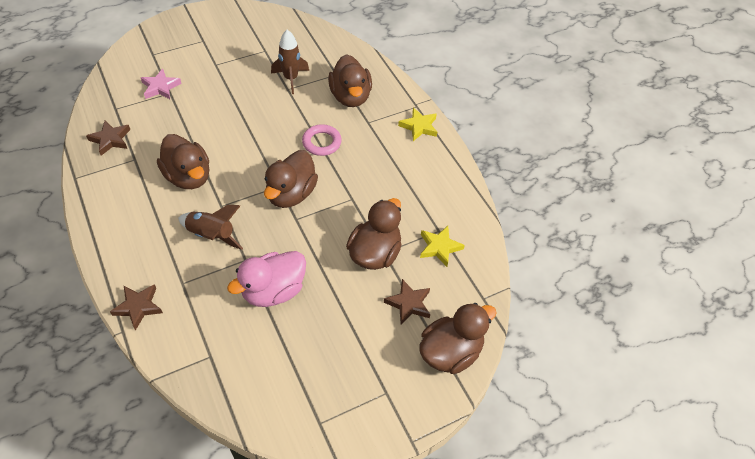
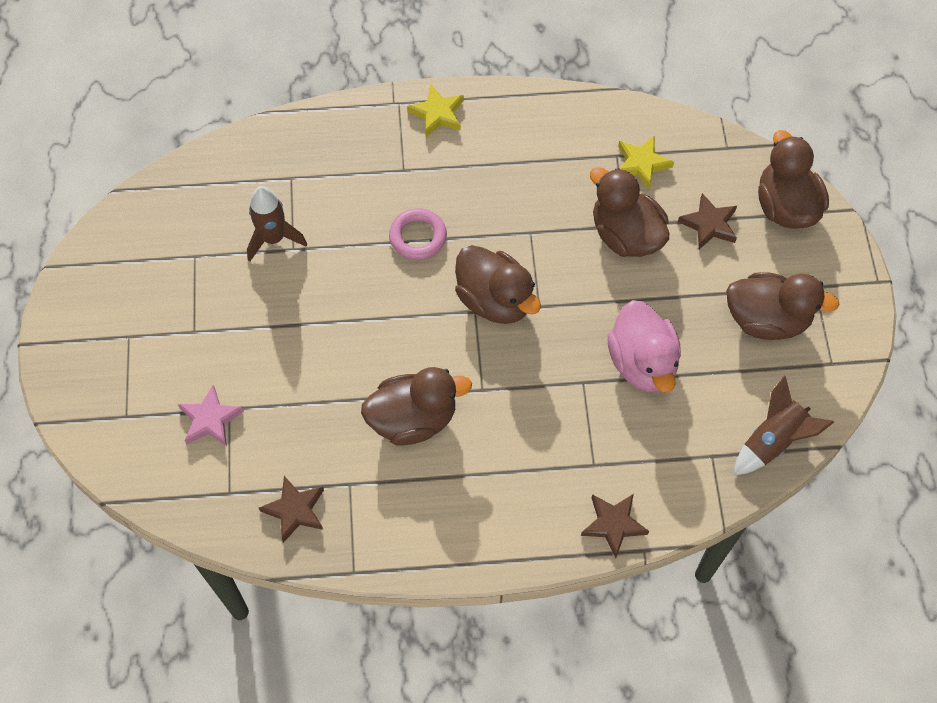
camera: 65 degrees left, 10 degrees up
(211, 235) = (529, 413): brown rocket -> brown rocket (773, 441)
(350, 97) = (345, 175): brown duck -> brown duck (767, 319)

